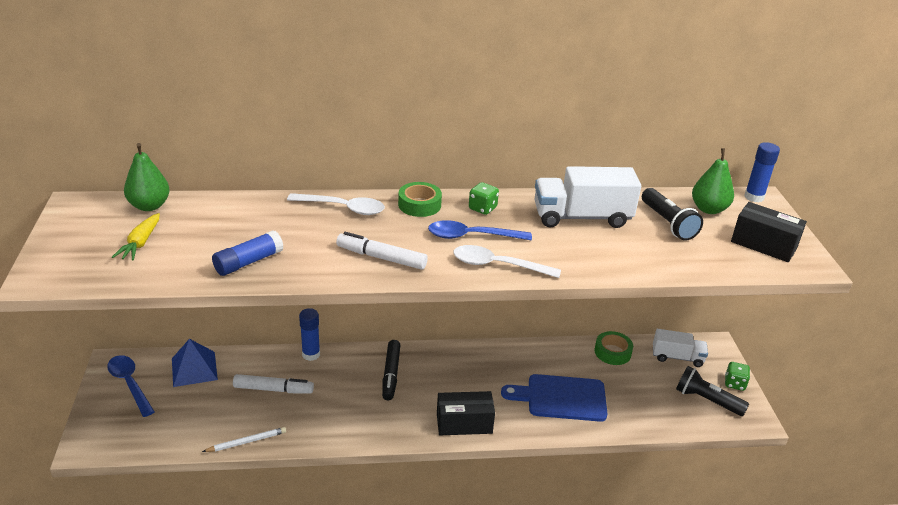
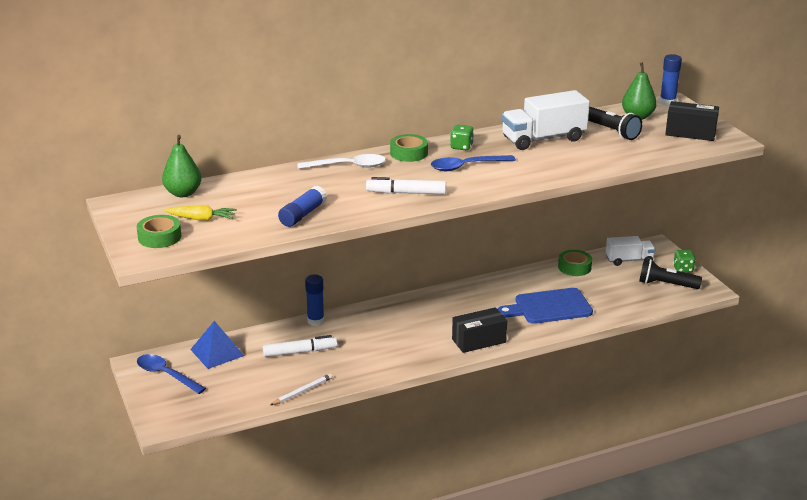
camera: 15 degrees left, 5 degrees down
(79, 257) = (159, 237): none -> green tape
(140, 243) = (201, 219): yellow carrot -> yellow carrot turned 75 degrees counterclockwise
(391, 374) = (396, 320): black marker -> none
(498, 265) = (500, 181): white spoon -> none

